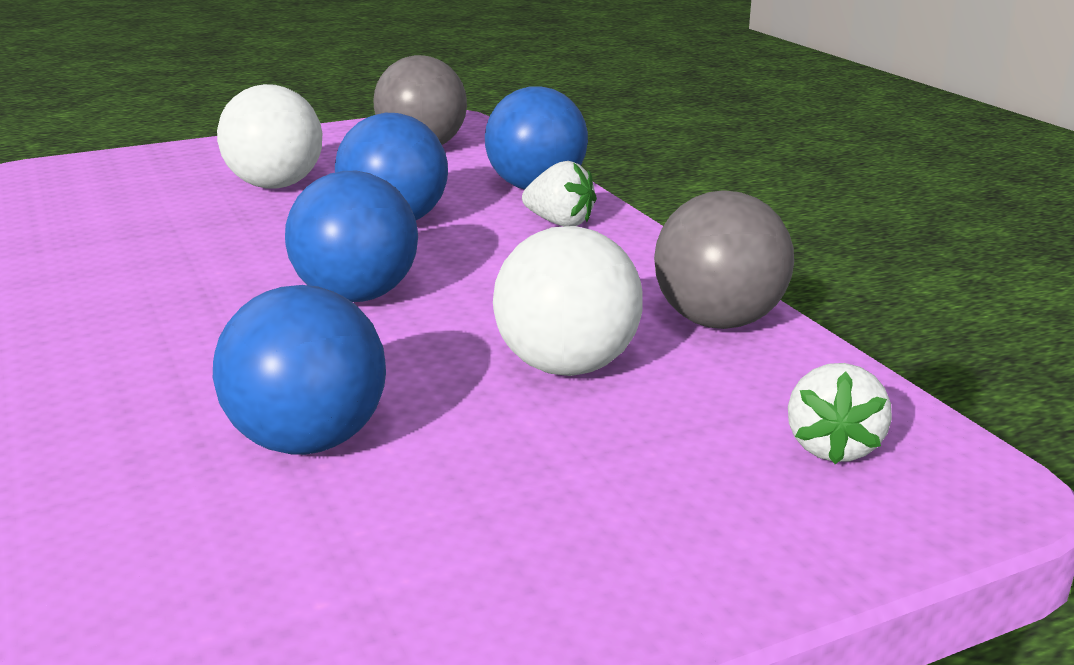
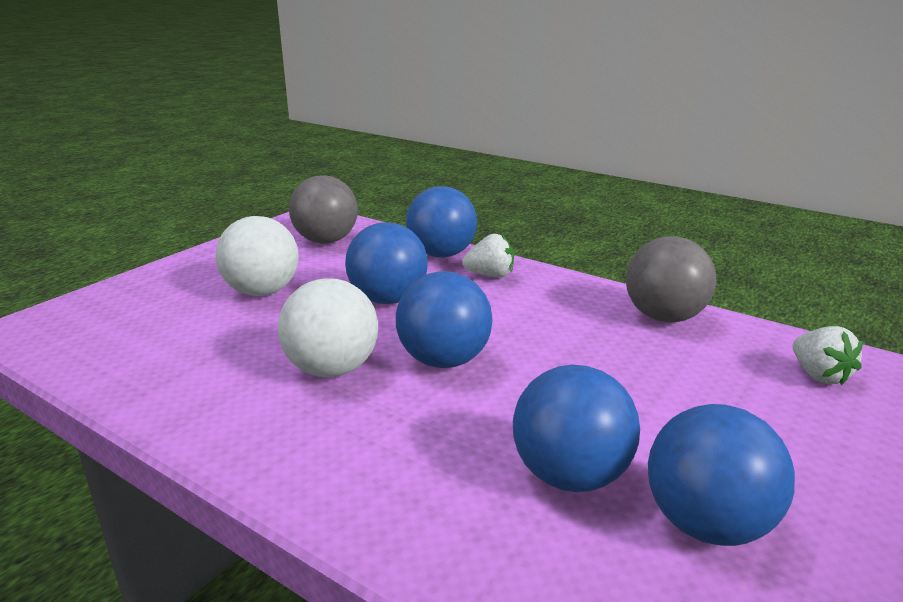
camera: 30 degrees left, 0 degrees up
(379, 537) = (707, 524): none -> blue ball
(566, 366) = (633, 370): white ball -> white ball (332, 369)

